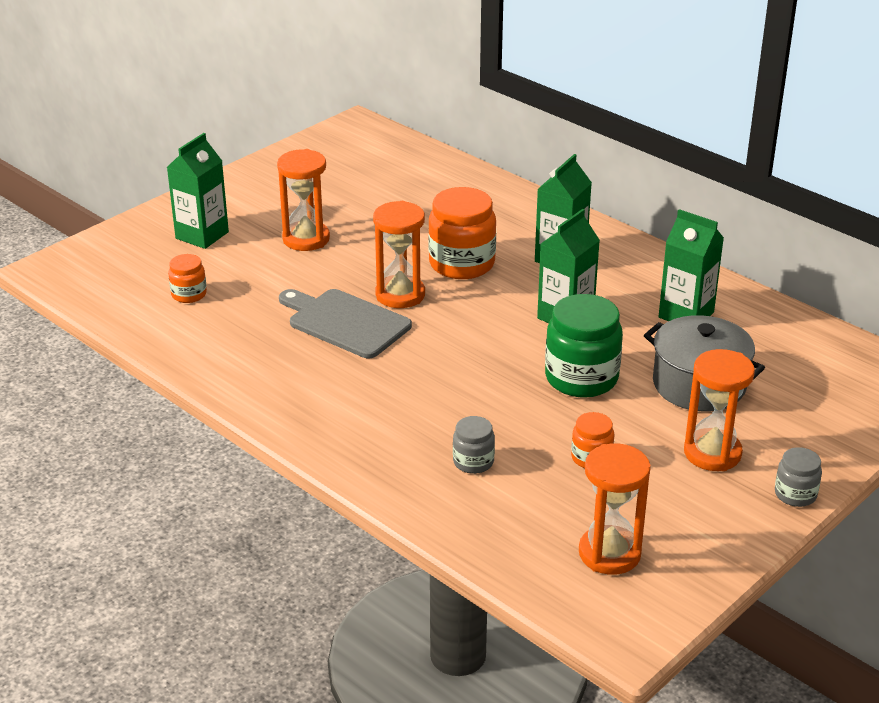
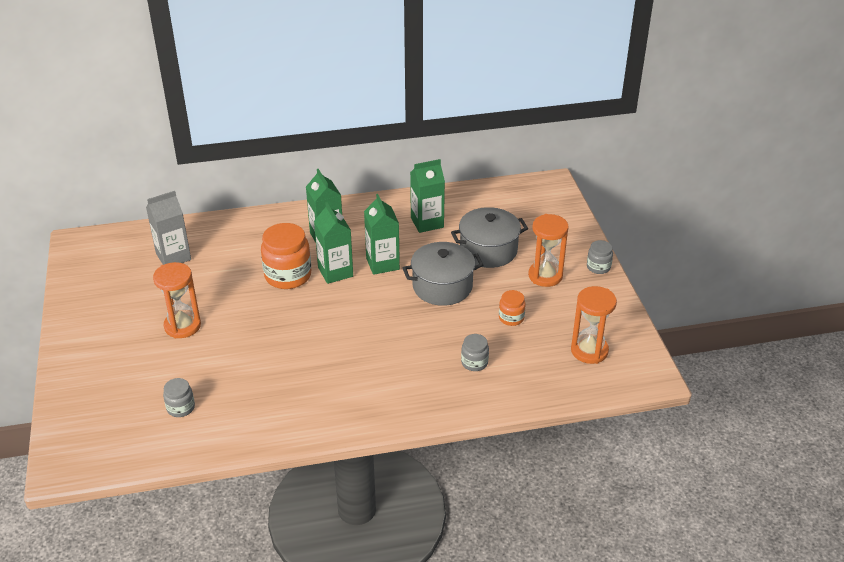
camera: 55 degrees left, 5 degrees up
(189, 294) = (181, 408): orange jar -> grey jar
(202, 235) = (118, 371): green carton -> green carton (335, 272)
(345, 322) = (292, 351): grey cutting board -> none
(400, 295) = (290, 315): orange hourglass -> none
(402, 184) = (173, 257): none -> grey carton
(581, 378) = (442, 286): green jar -> grey pot

